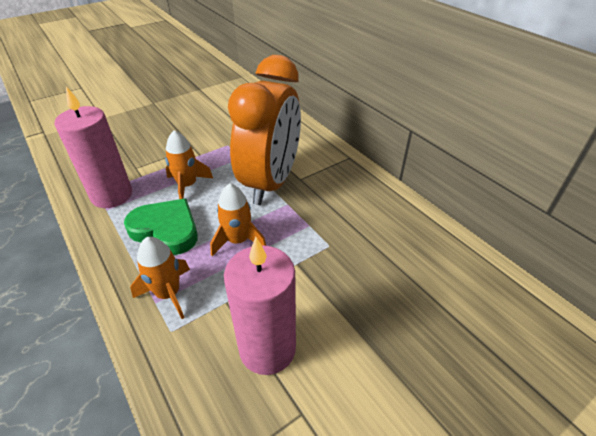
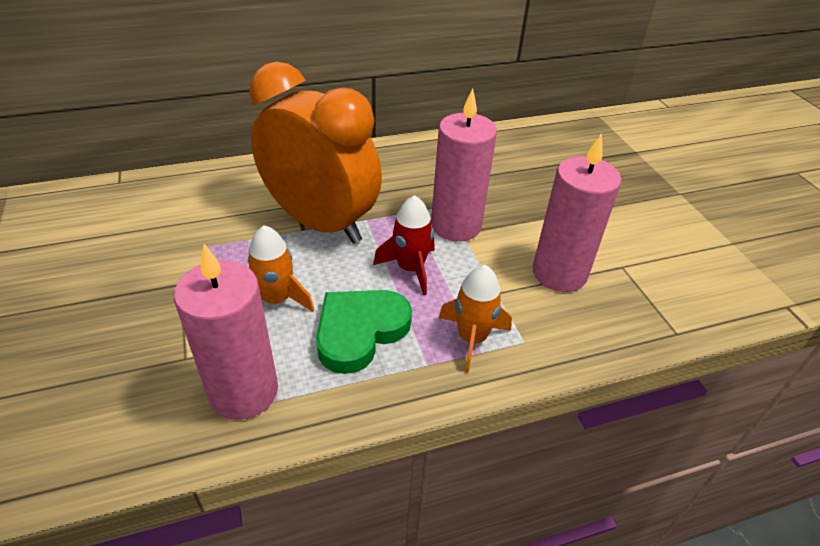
camera: 75 degrees left, 0 degrees up
(238, 240) = (410, 269): orange rocket -> red rocket
(304, 257) = (456, 225): none -> pink candle

